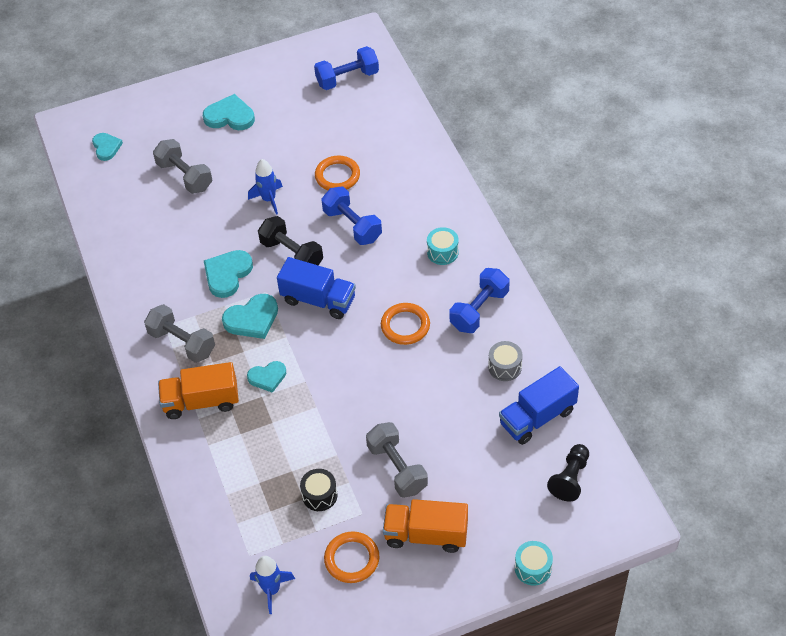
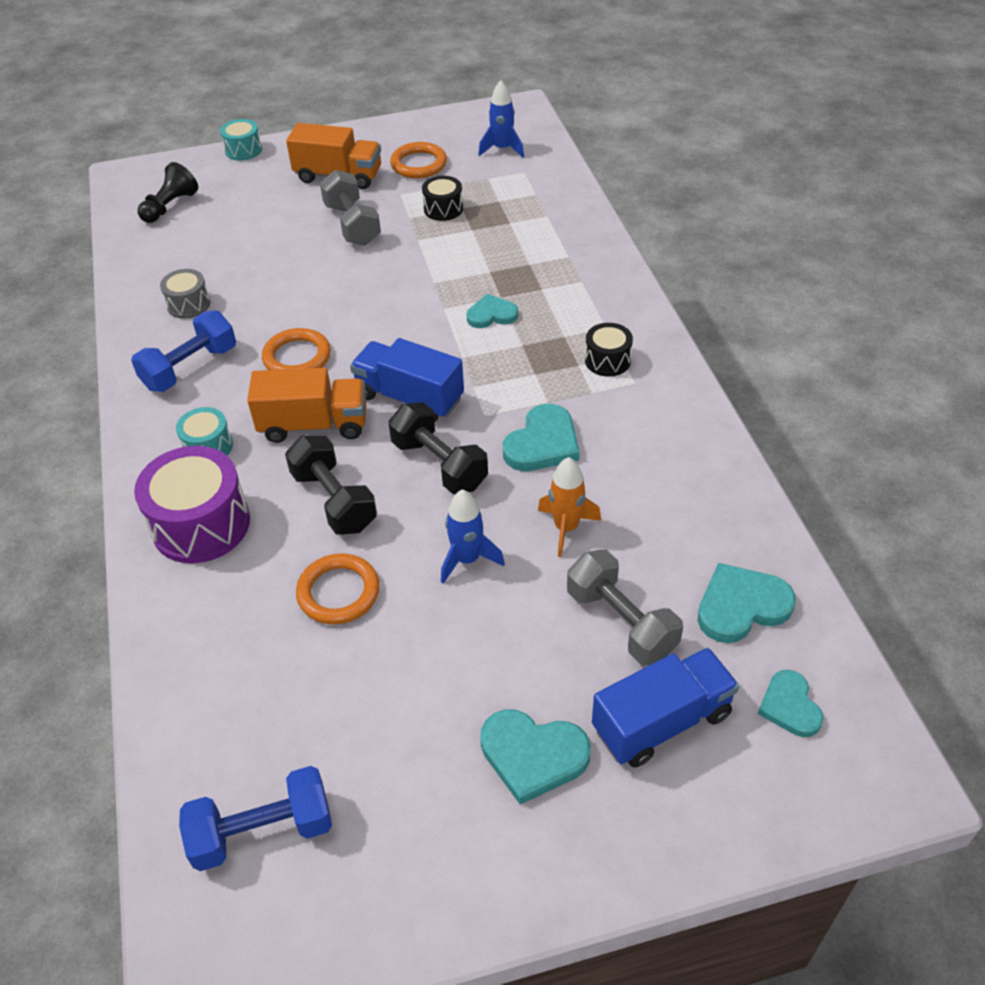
camera: 175 degrees left, 5 degrees down
(182, 343) = (607, 360): grey dumbbell -> black drum
(201, 401) = (578, 296): orange truck -> orange truck (314, 425)
(213, 222) = (566, 528): none -> orange rocket
(252, 319) = (507, 381): turquoise heart -> turquoise heart (741, 606)
(352, 225) = (334, 500): blue dumbbell -> black dumbbell
(427, 204) = (201, 524): none -> purple drum
(537, 417) = (176, 256): blue truck -> blue truck (661, 722)

